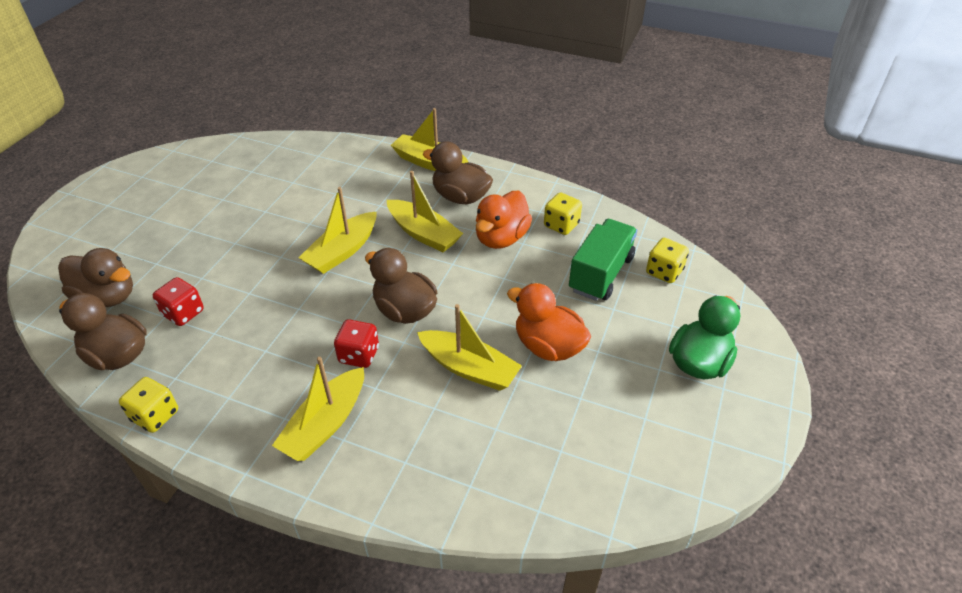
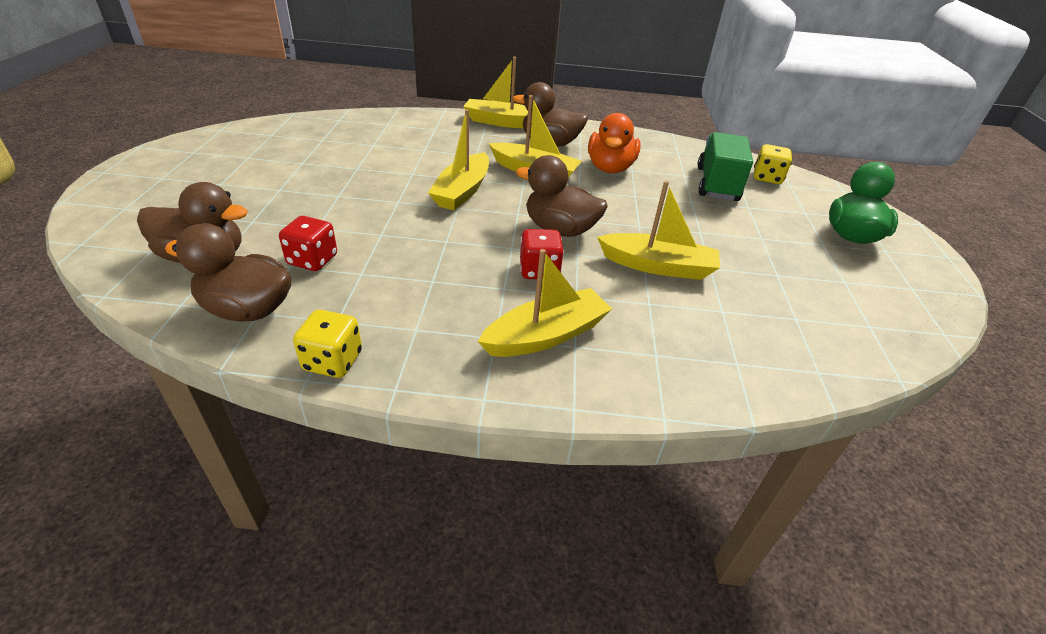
camera: 20 degrees left, 5 degrees down
(325, 424) = (546, 335): yellow boat -> yellow boat turned 135 degrees counterclockwise
(548, 346) = (716, 240): orange duck -> none
(561, 225) = (655, 155): yellow dice -> none

